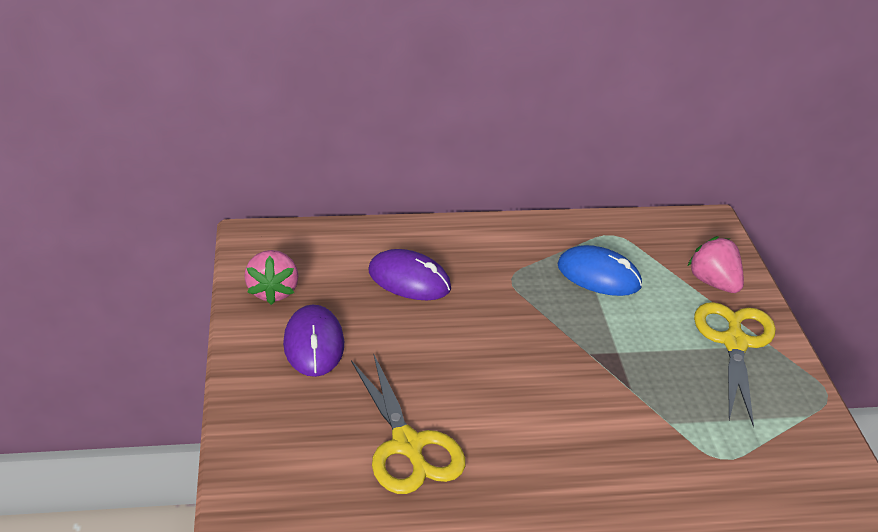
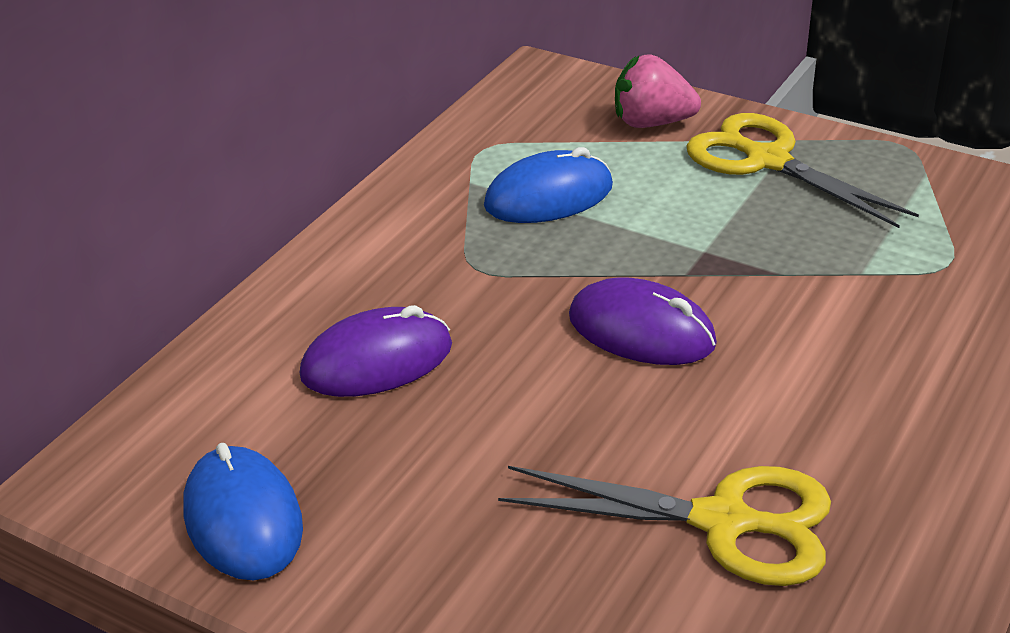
camera: 50 degrees left, 0 degrees up
(273, 292) = (243, 519): pink strawberry -> blue mouse
(313, 344) = (417, 526): purple mouse -> purple mouse (641, 330)

